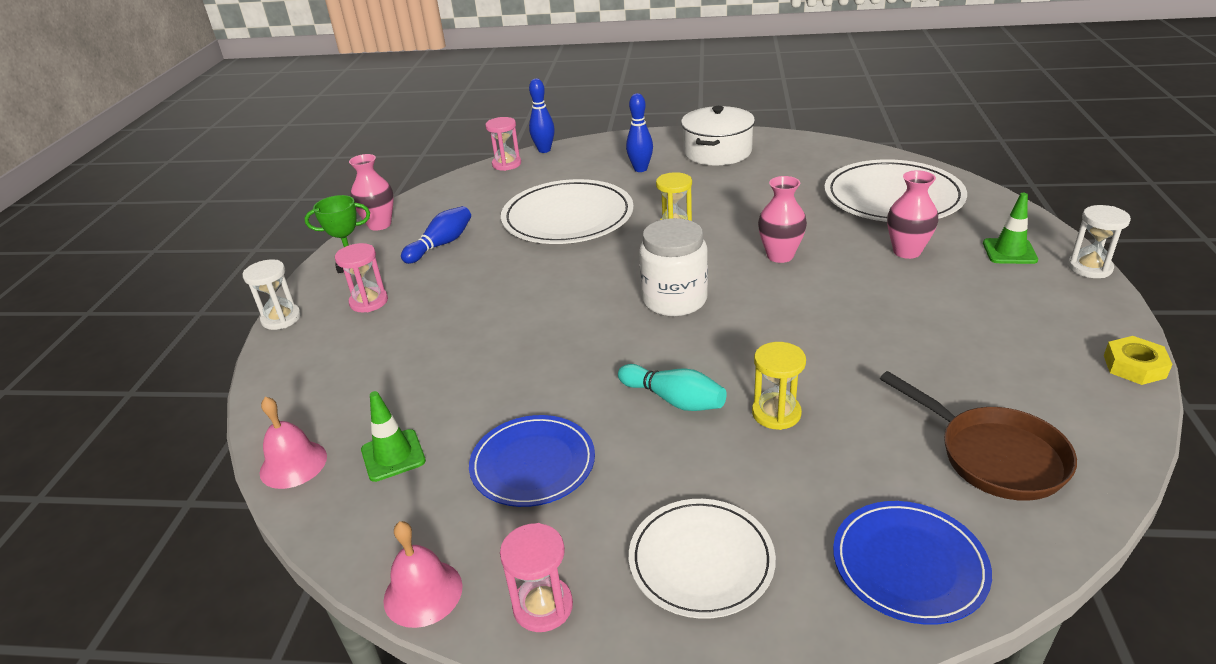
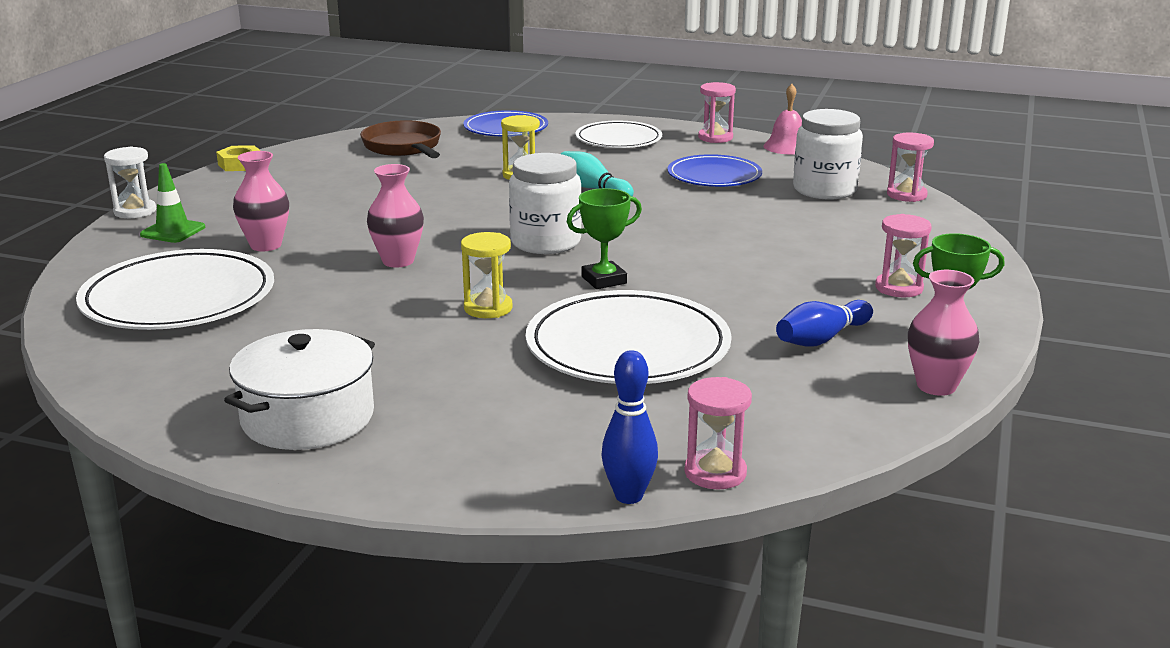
camera: 170 degrees left, 10 degrees down
(281, 318) = (1003, 287): white hourglass -> none
(293, 464) = (906, 195): pink bell -> pink hourglass
(393, 455) = (824, 190): green traffic cone -> white jar
(604, 267) = (604, 280): none -> green trophy
(640, 169) = (467, 408): blue bowling pin -> none

